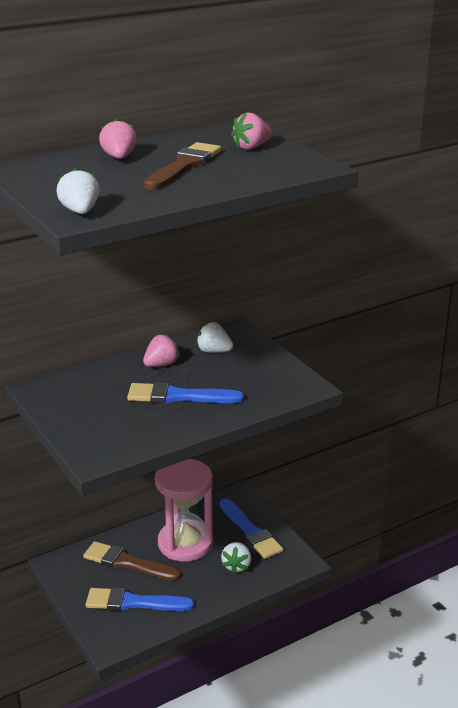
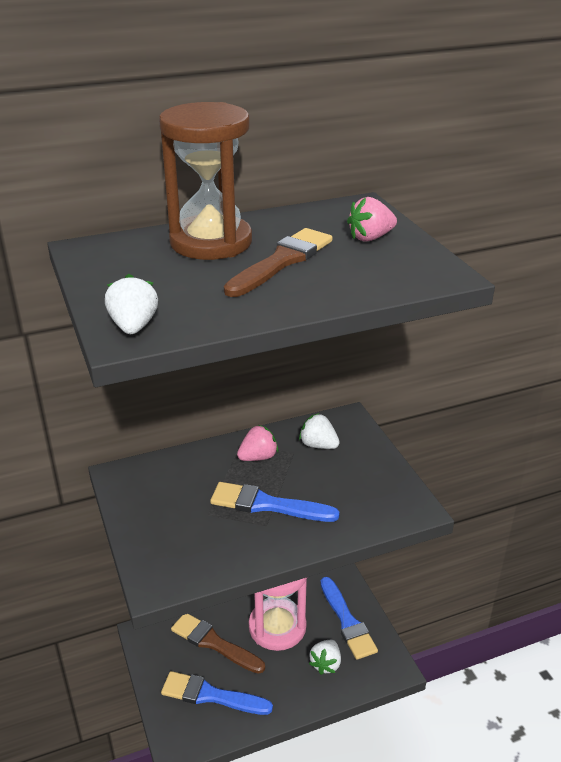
camera: 10 degrees right, 5 degrees up
(119, 157) = (211, 242): pink strawberry -> brown hourglass

